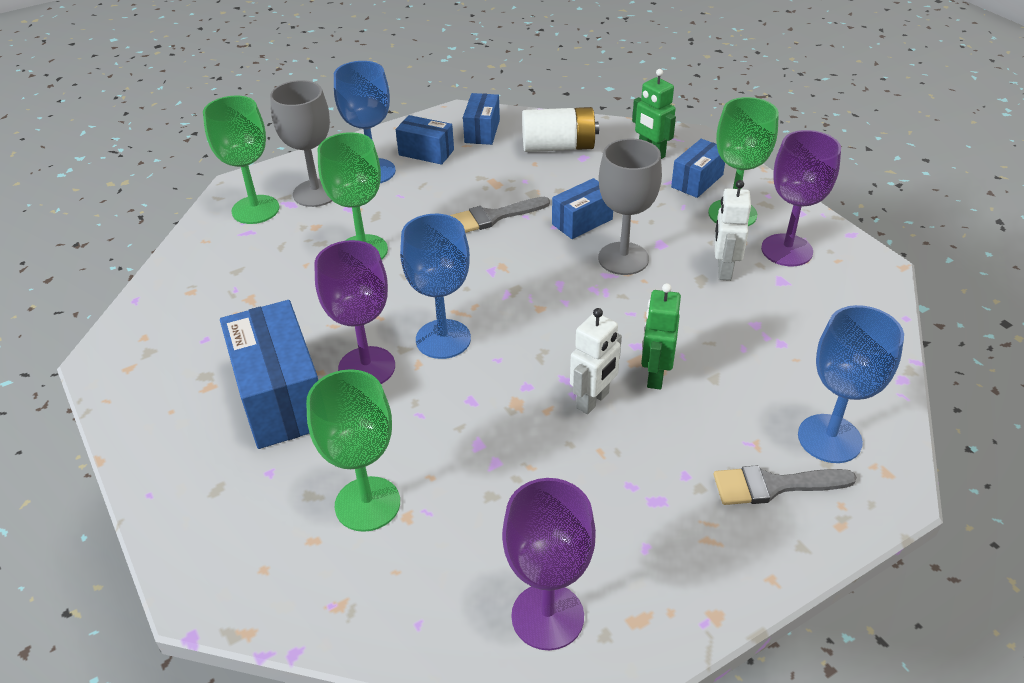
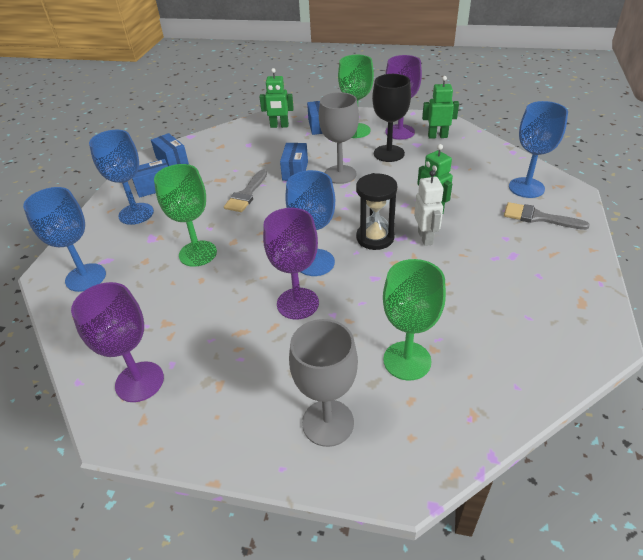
camera: 45 degrees left, 0 degrees up
(255, 210) = (85, 277): green goblet -> blue goblet
(281, 397) = (275, 354): blue box -> none
(316, 193) = (115, 245): grey goblet -> grey goblet (328, 422)
(540, 359) = (375, 238): none -> black hourglass
(547, 616) = (554, 333): purple goblet -> purple goblet (139, 381)
(558, 147) = (228, 146): white battery -> none
(723, 270) = (389, 153): white robot -> black goblet
(773, 485) = (538, 217): grey brush -> grey brush turned 75 degrees clockwise
(829, 288) = (437, 136): none -> green robot

